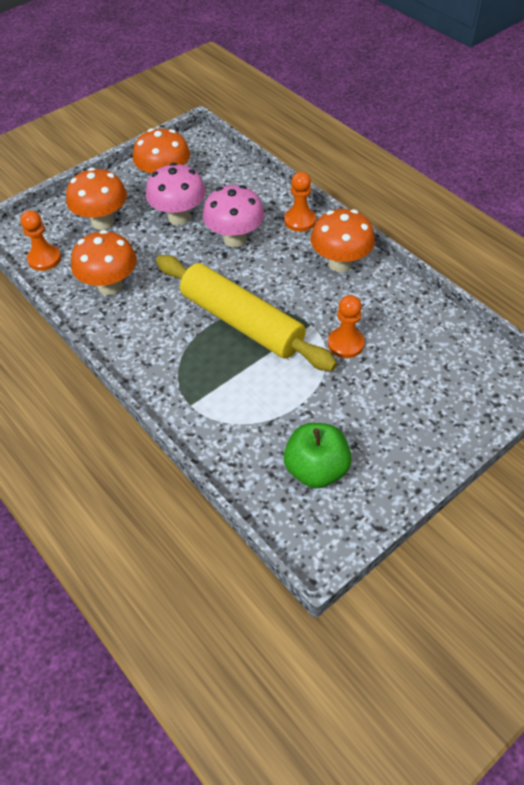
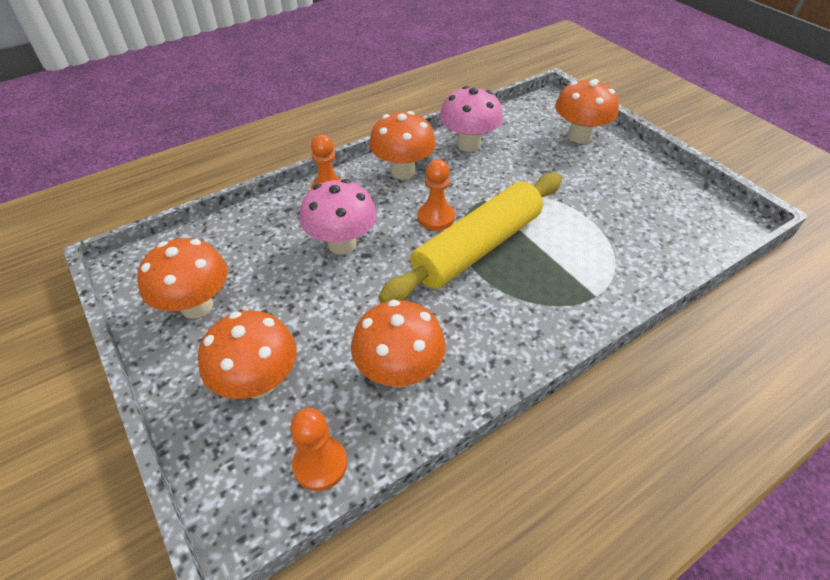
camera: 85 degrees left, 5 degrees down
(179, 217) = (283, 294): pink mushroom -> pink mushroom (468, 144)
(316, 469) = (658, 213): green apple -> none
(345, 344) = (511, 180): orange pawn -> orange pawn (435, 217)
(446, 406) = (579, 136): none -> orange mushroom

